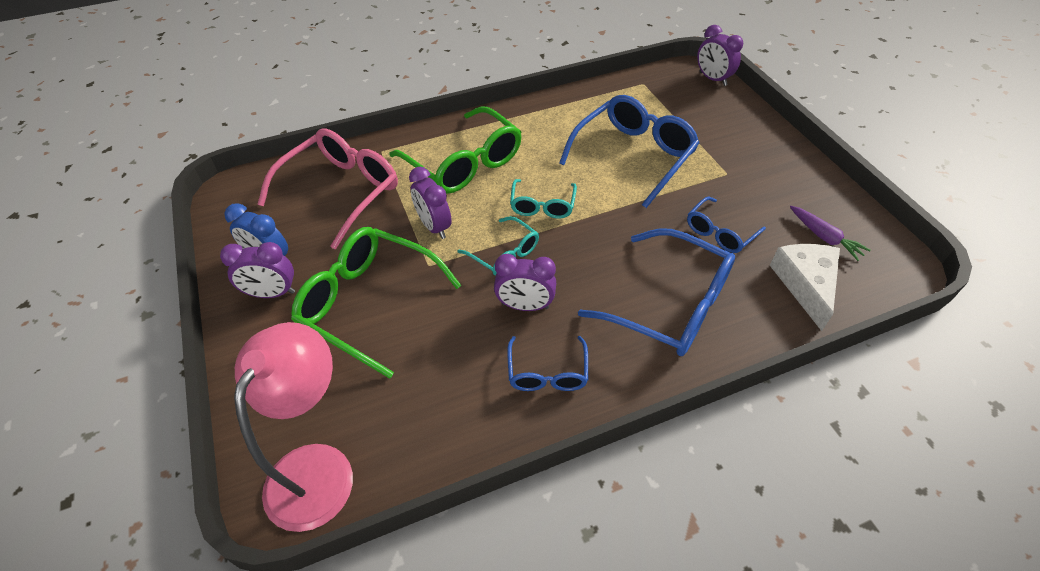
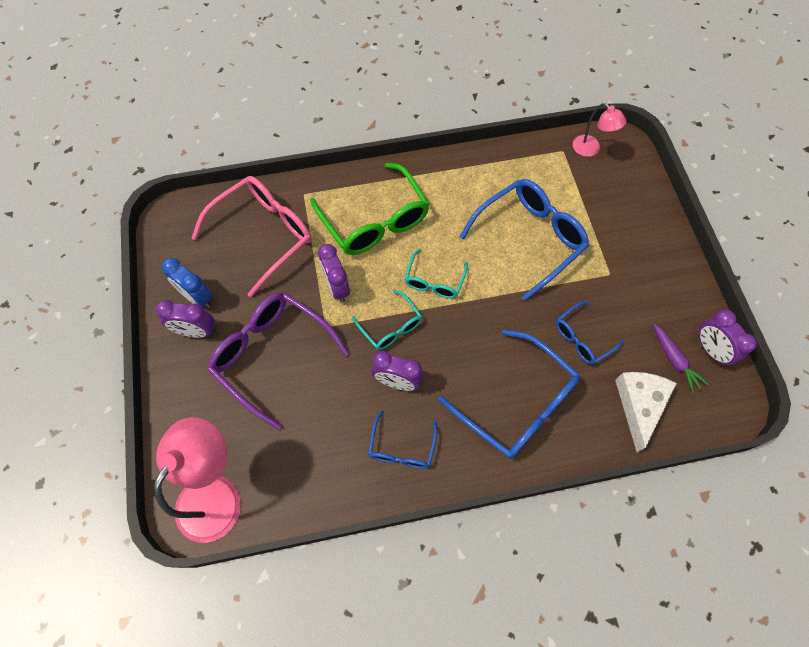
camera: 10 degrees right, 15 degrees up
(370, 304) = (273, 356): green glasses -> purple glasses
(670, 79) = (591, 149): none -> pink lamp
(712, 79) = (632, 156): purple clock -> purple clock (710, 350)

